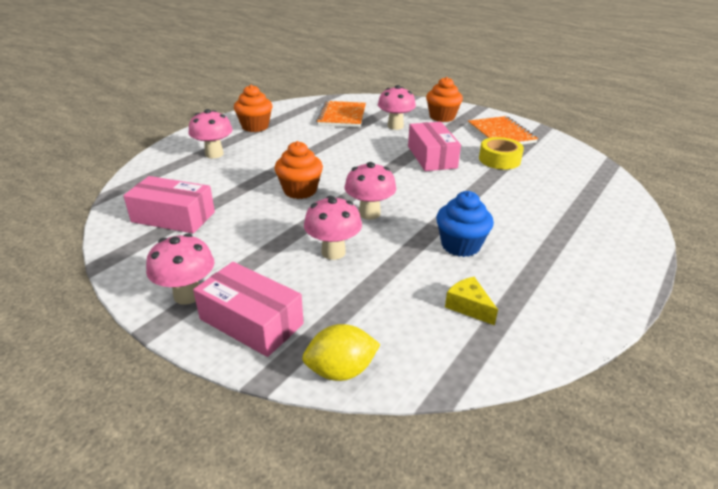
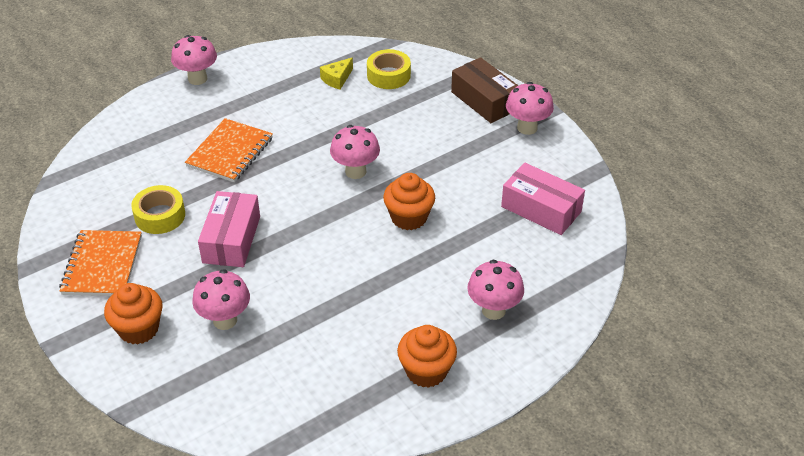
camera: 160 degrees left, 10 degrees up
(251, 321) = (484, 100): pink box -> brown box
(333, 252) = (408, 139): pink mushroom -> pink mushroom (197, 79)
(341, 370) = (438, 63): yellow lemon -> none
(342, 116) = (284, 371): orange notebook -> orange notebook (230, 152)
(404, 329) = (388, 75): none -> yellow tape
(460, 245) = (302, 122): blue cupcake -> none
(468, 306) = (337, 79): yellow cheese -> yellow cheese turned 60 degrees clockwise

